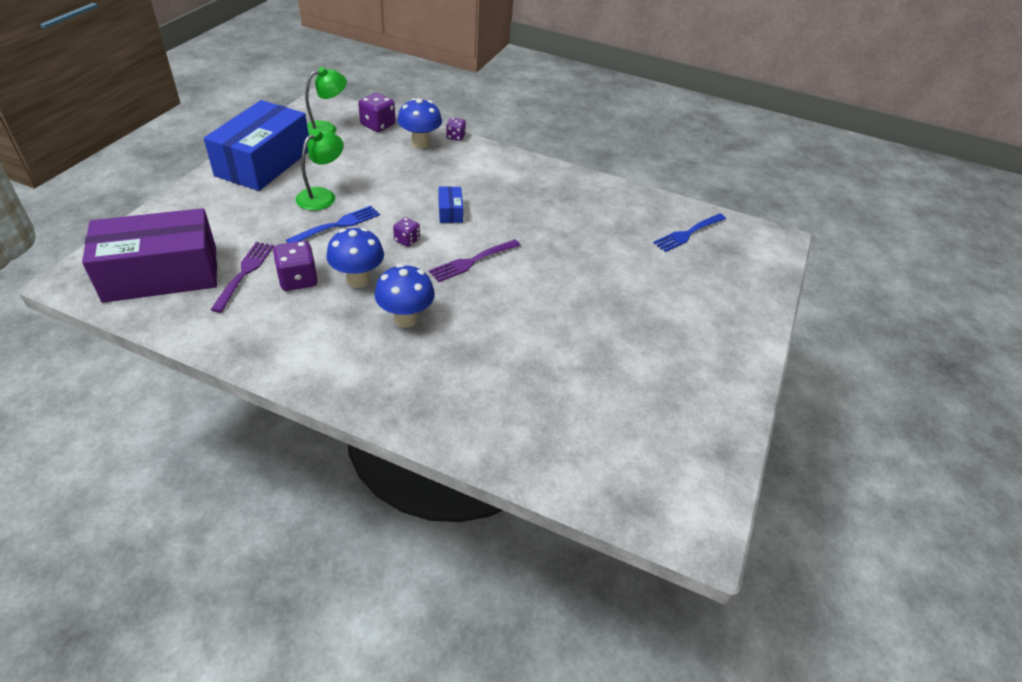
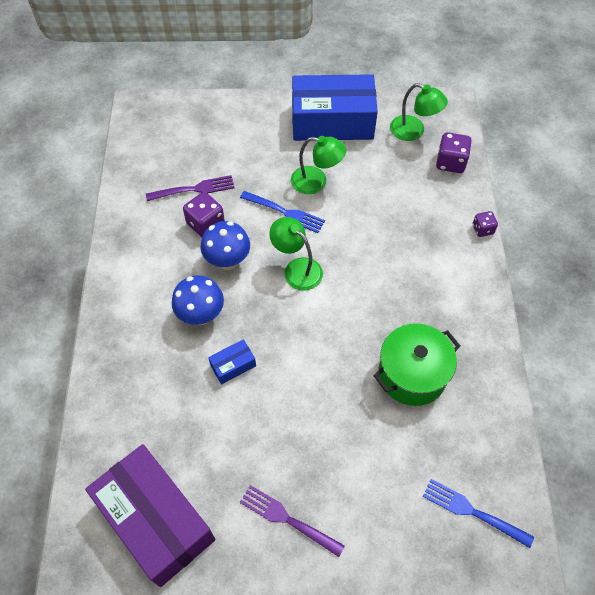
camera: 70 degrees right, 15 degrees up
(161, 274) = (167, 146): purple box -> purple box (156, 520)
(407, 240) = (297, 269): purple dice -> green lamp
(420, 143) = (447, 208): blue mushroom -> none
(450, 212) = (358, 281): blue box -> blue box (233, 365)
(473, 261) = (300, 330): purple fork -> purple fork (288, 519)
(559, 218) = (412, 374): none -> green pot

